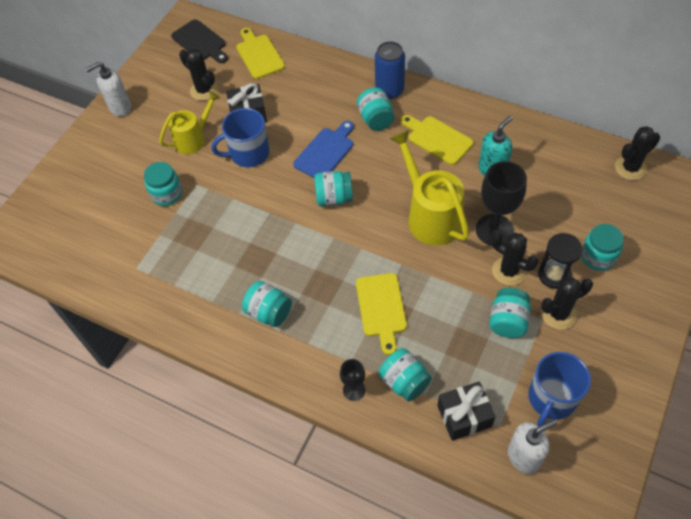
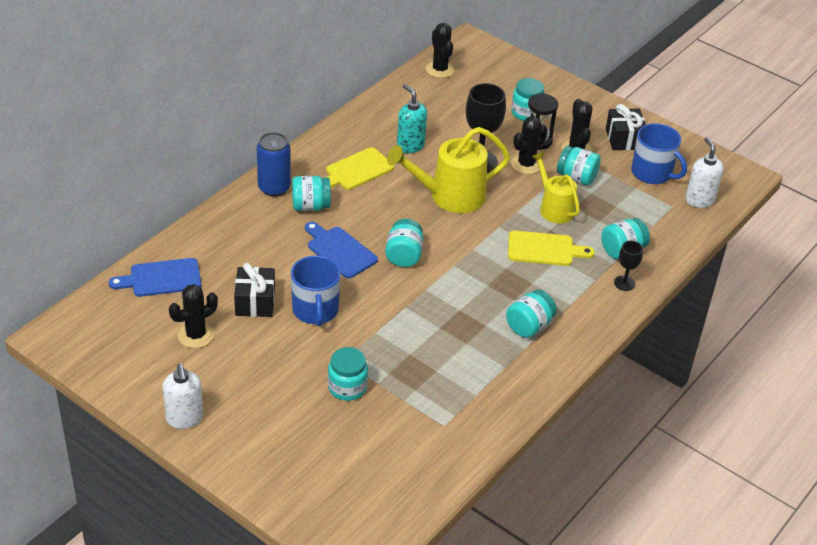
camera: 85 degrees left, 15 degrees down
(194, 139) = (272, 354): yellow watering can -> yellow watering can (554, 208)
(200, 42) = (106, 327): black cutting board -> none
(259, 55) = (161, 278): yellow cutting board -> blue cutting board
(464, 416) = (660, 223): black gift -> black gift (624, 139)

